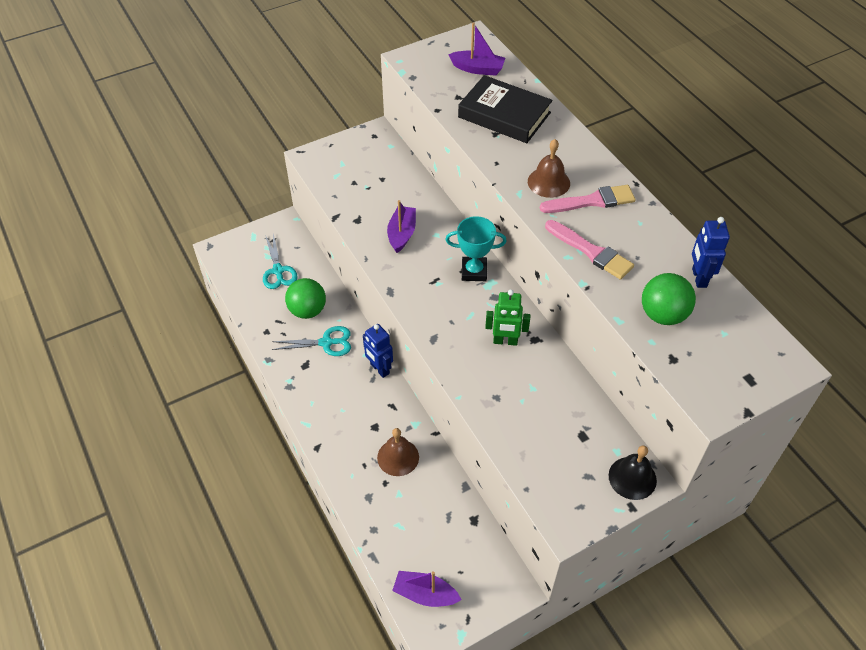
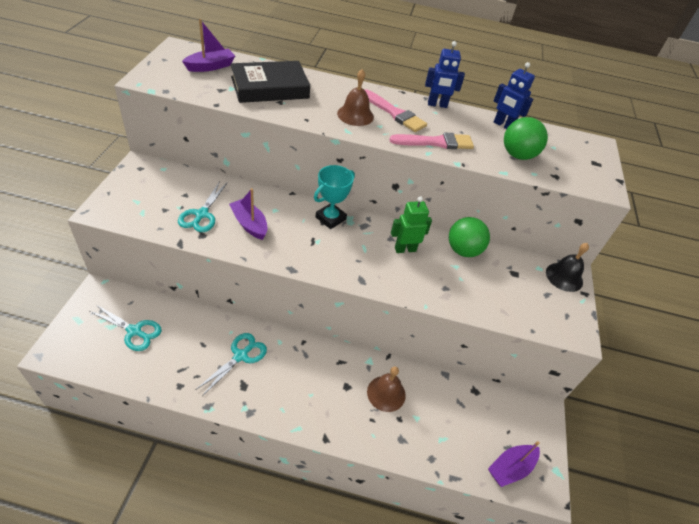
camera: 55 degrees left, 5 degrees down
(307, 310) = (197, 343): green ball -> green ball (463, 250)
(375, 203) = (201, 214): none -> turquoise scissors
(379, 369) = (302, 344): blue robot -> blue robot (437, 105)
(505, 341) = (405, 249): green robot -> green robot turned 150 degrees counterclockwise
(592, 201) = (395, 113): pink brush -> pink brush turned 105 degrees clockwise

